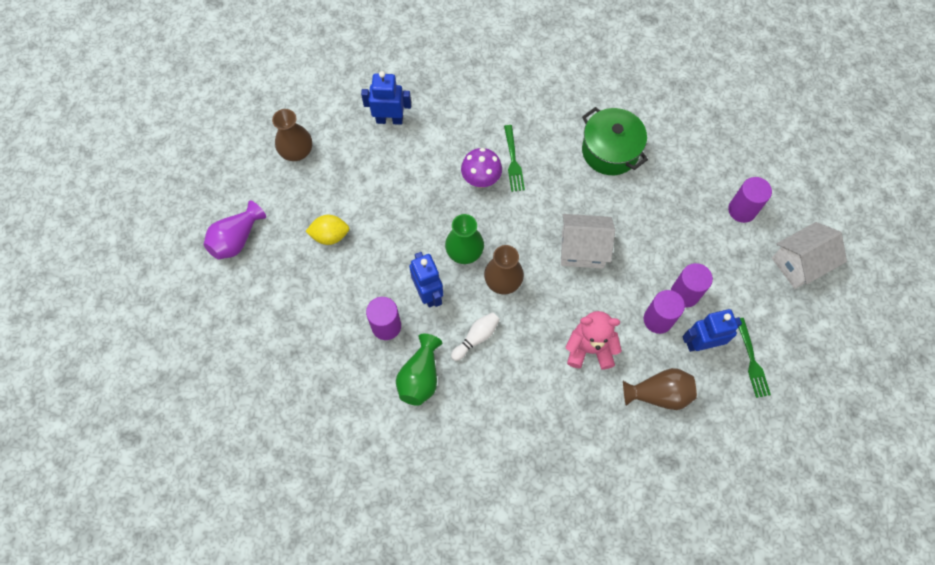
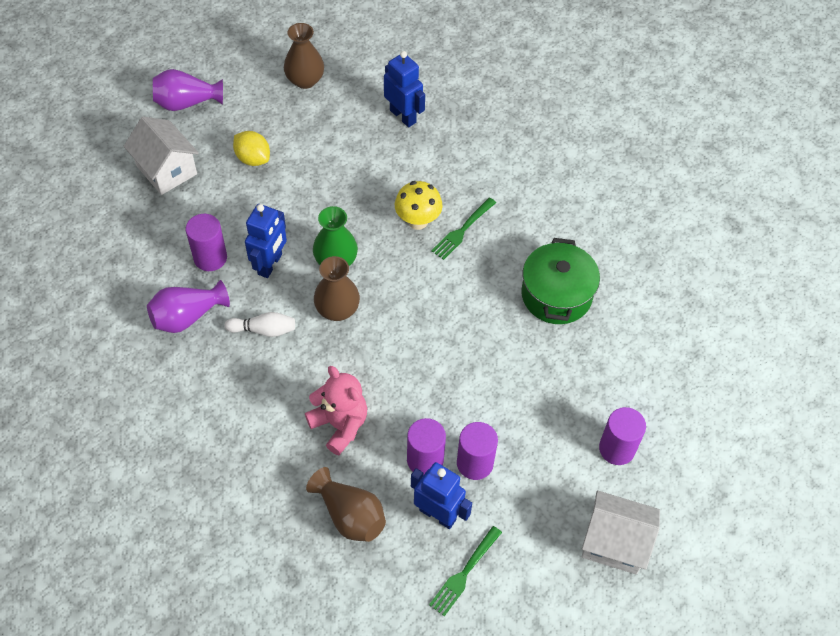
camera: 45 degrees right, 10 degrees down
(420, 377) = (187, 316): green vase -> purple vase
(481, 180) = (418, 221): purple mushroom -> yellow mushroom
(582, 249) = (432, 346): white house -> white house (166, 170)

